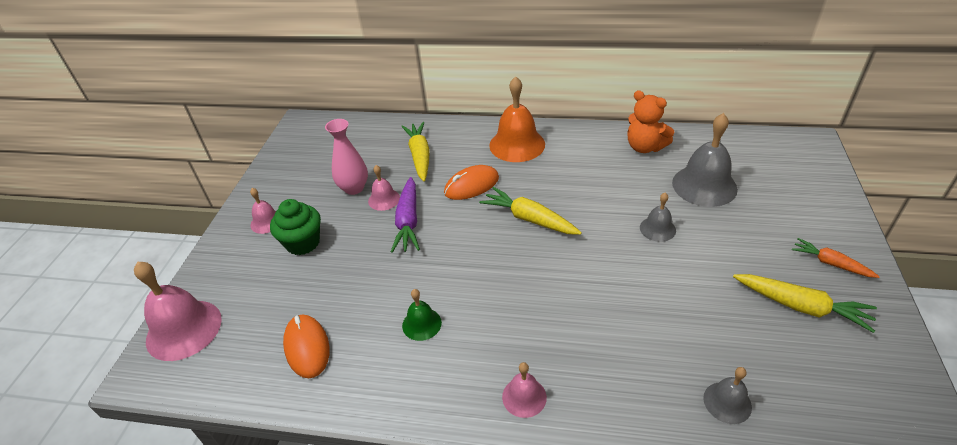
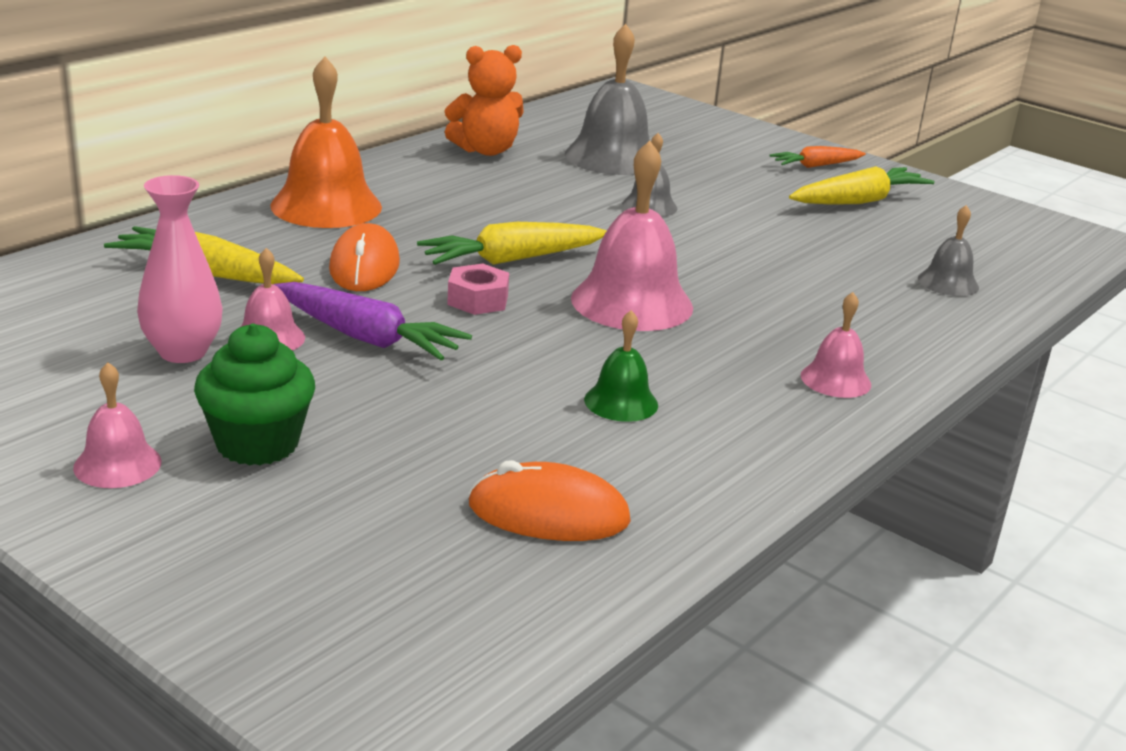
camera: 65 degrees left, 15 degrees down
(184, 329) = (313, 645): pink bell -> pink bell (632, 302)
(476, 231) = (478, 300): none -> pink nut

